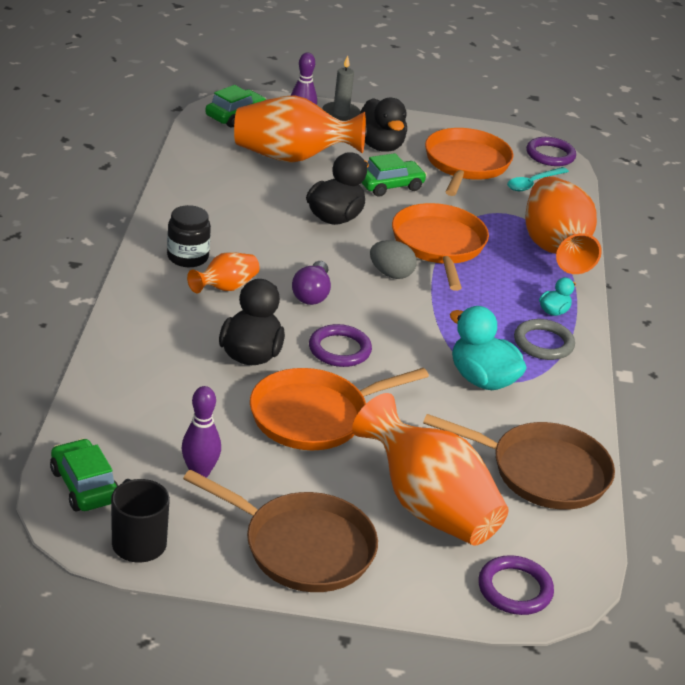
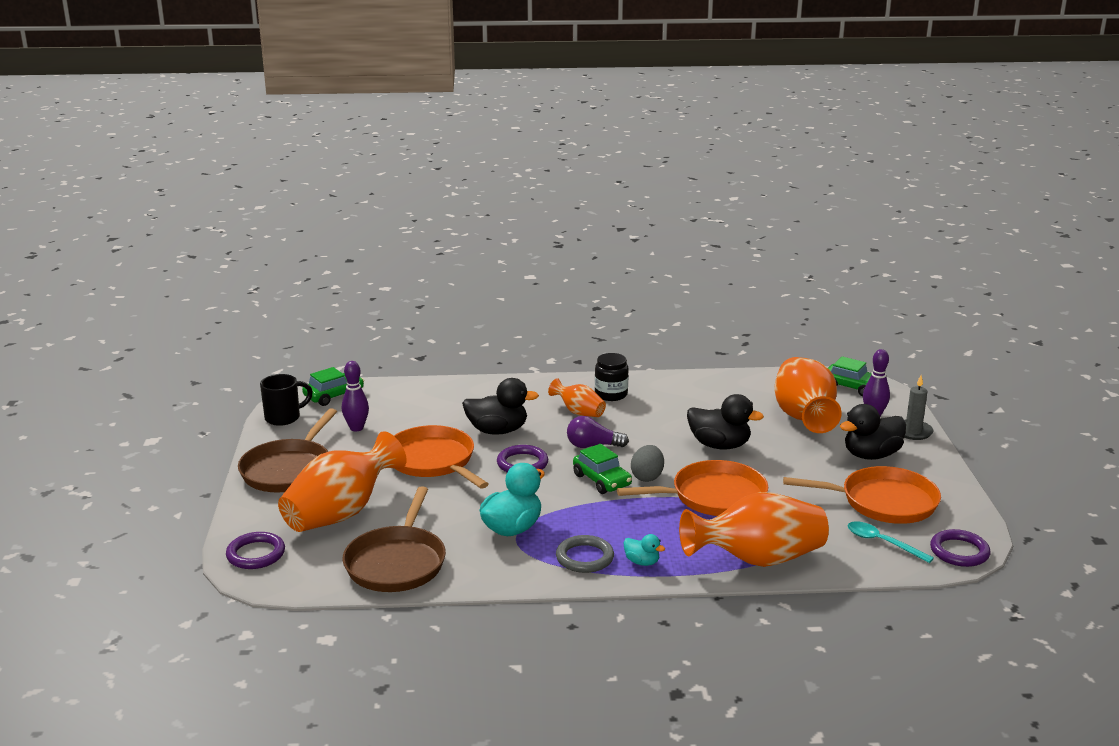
camera: 85 degrees right, 10 degrees down
(390, 186) = (799, 466): green car -> green car (602, 480)

